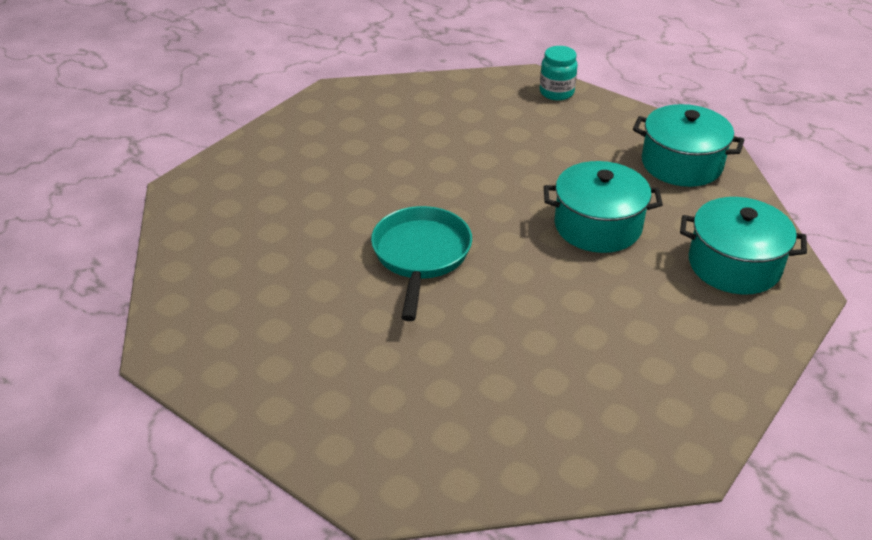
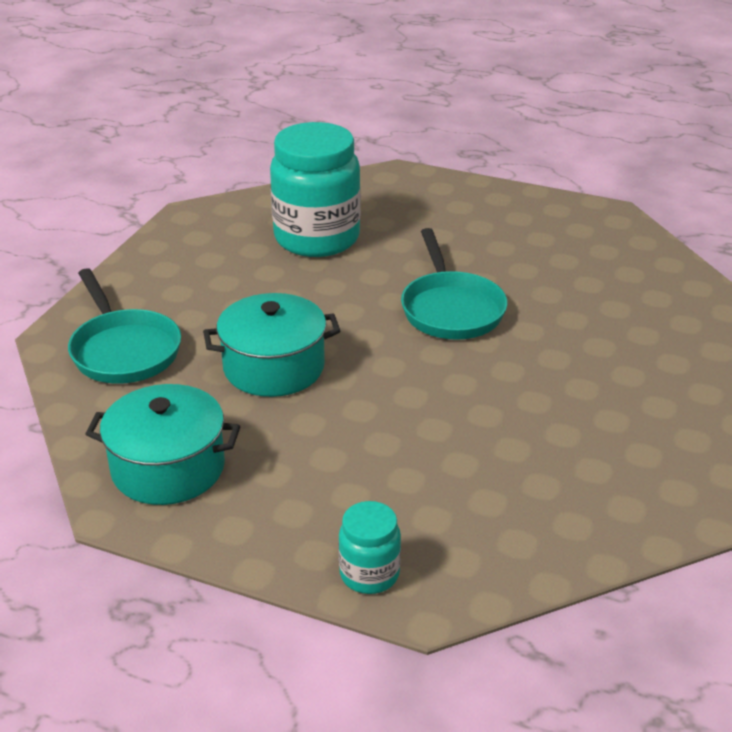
camera: 165 degrees right, 5 degrees down
(527, 379) = (317, 238): none -> turquoise jar
(734, 265) = (124, 350): turquoise pot -> turquoise pan

